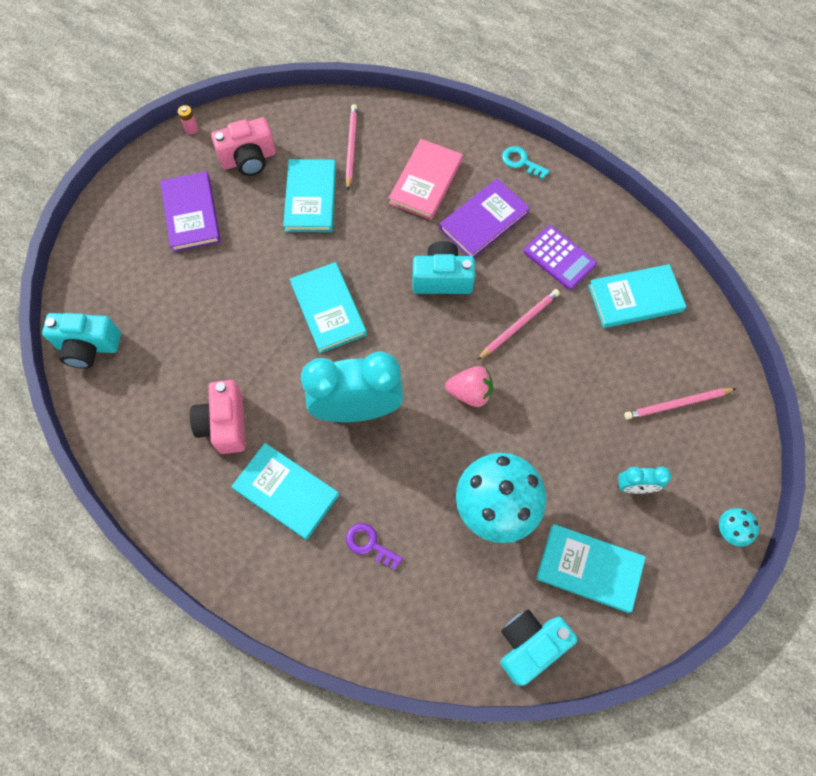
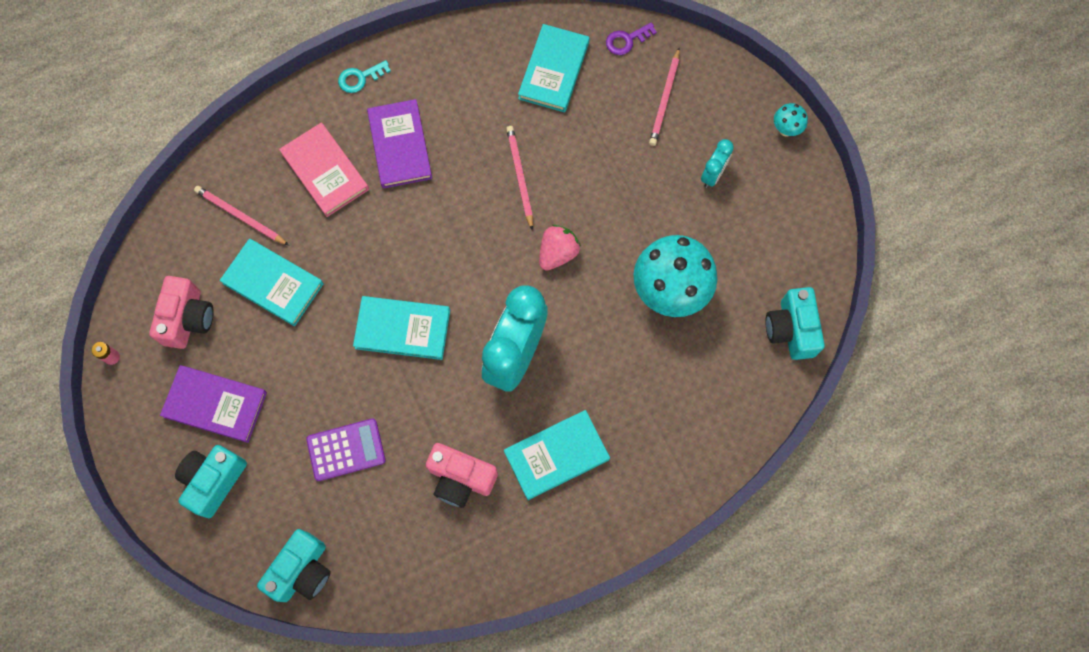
camera: 60 degrees left, 5 degrees up
(369, 544) = (642, 409): purple key -> purple key (626, 40)
(442, 279) = (435, 214): turquoise camera -> turquoise camera (214, 481)
(559, 258) = (477, 106): purple calculator -> purple calculator (346, 450)
(589, 568) = (757, 249): turquoise book -> none

